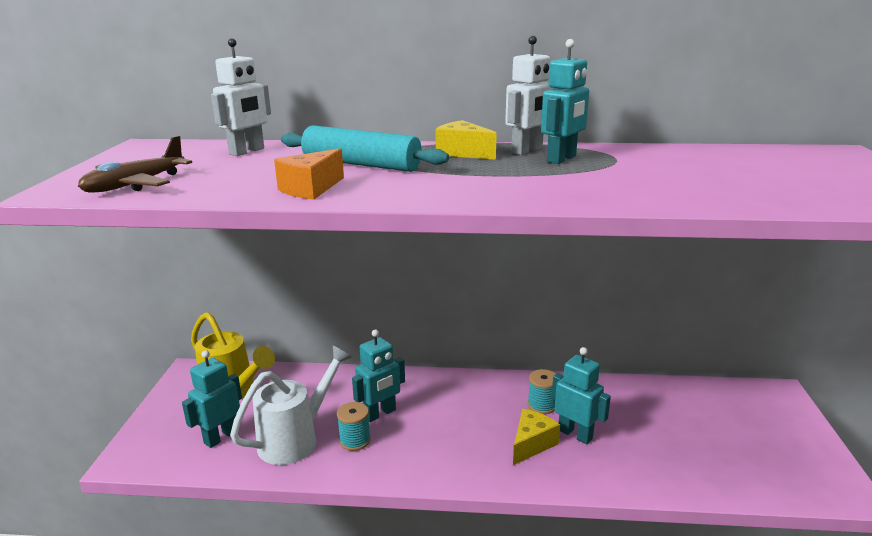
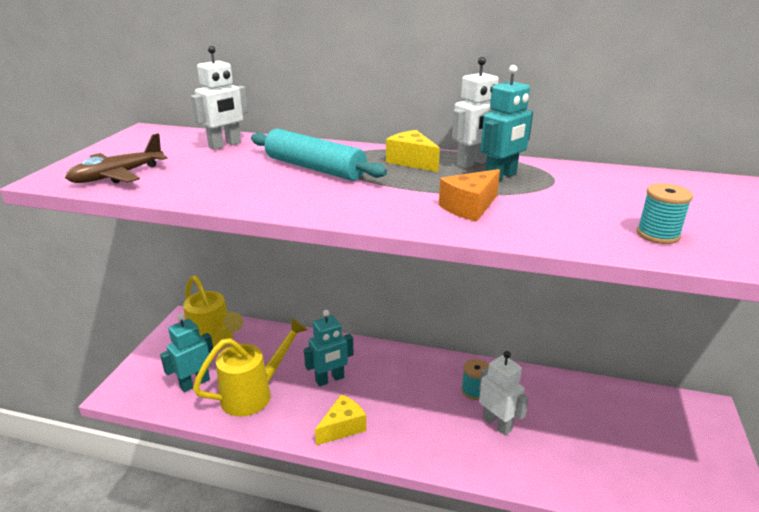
camera: 10 degrees right, 5 degrees up
(295, 439) = (253, 394): white watering can -> yellow watering can
(310, 189) = (257, 193): orange cheese -> orange cheese (469, 207)
(355, 440) = (302, 402): turquoise spool -> turquoise spool (658, 234)
(531, 444) = (454, 428): yellow cheese -> yellow cheese (342, 427)
(575, 434) = (497, 424): turquoise robot -> white robot

